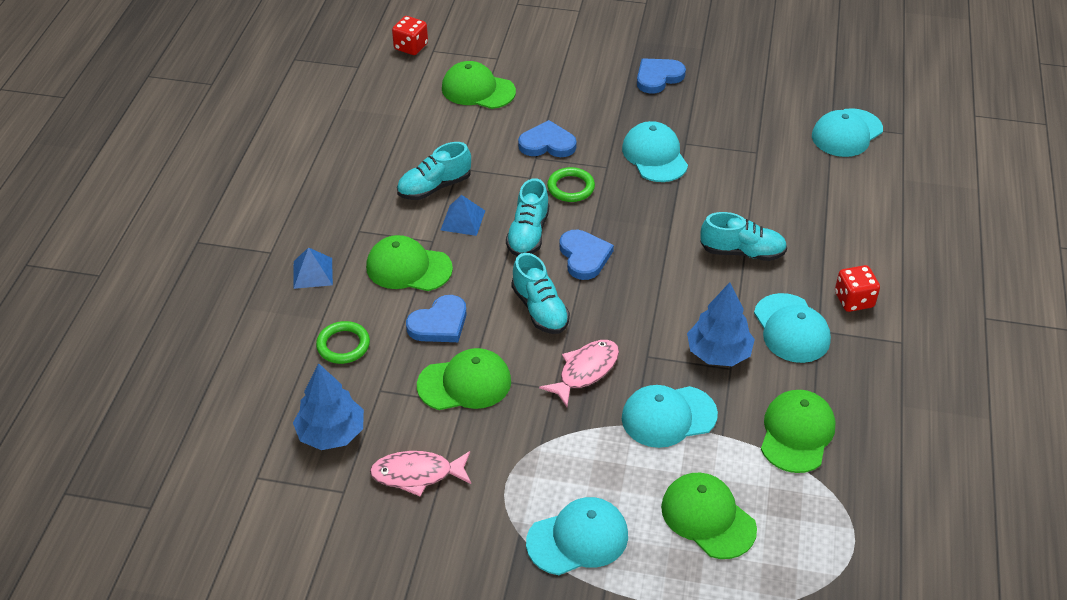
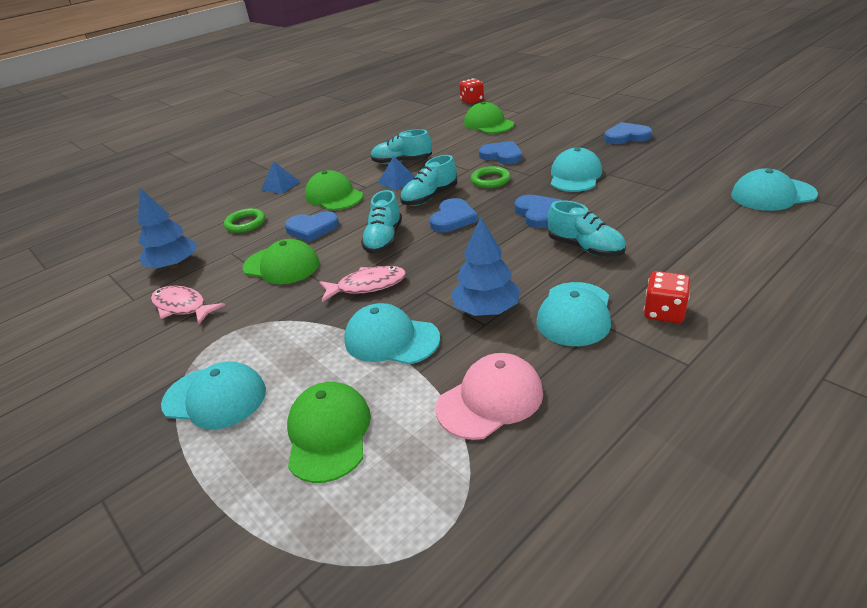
camera: 40 degrees right, 10 degrees down
(663, 221) = (538, 213): none -> blue heart
(797, 433) = (490, 399): green cap -> pink cap

